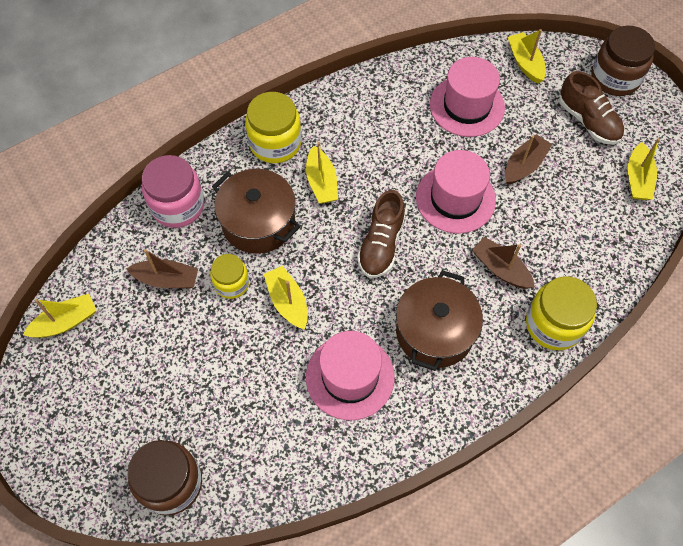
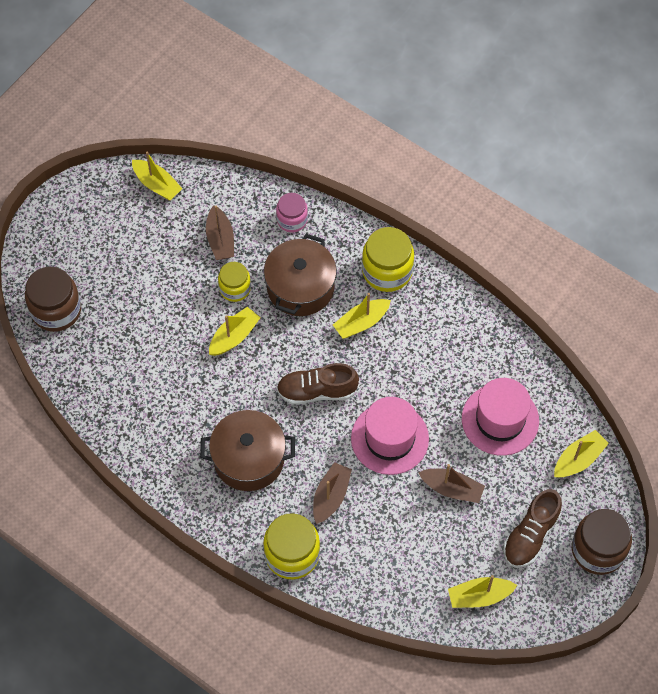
camera: 70 degrees right, 0 degrees up
(178, 205) = (292, 220): pink jar -> pink jar, size x0.62
(350, 377) = (184, 406): pink hat -> none

